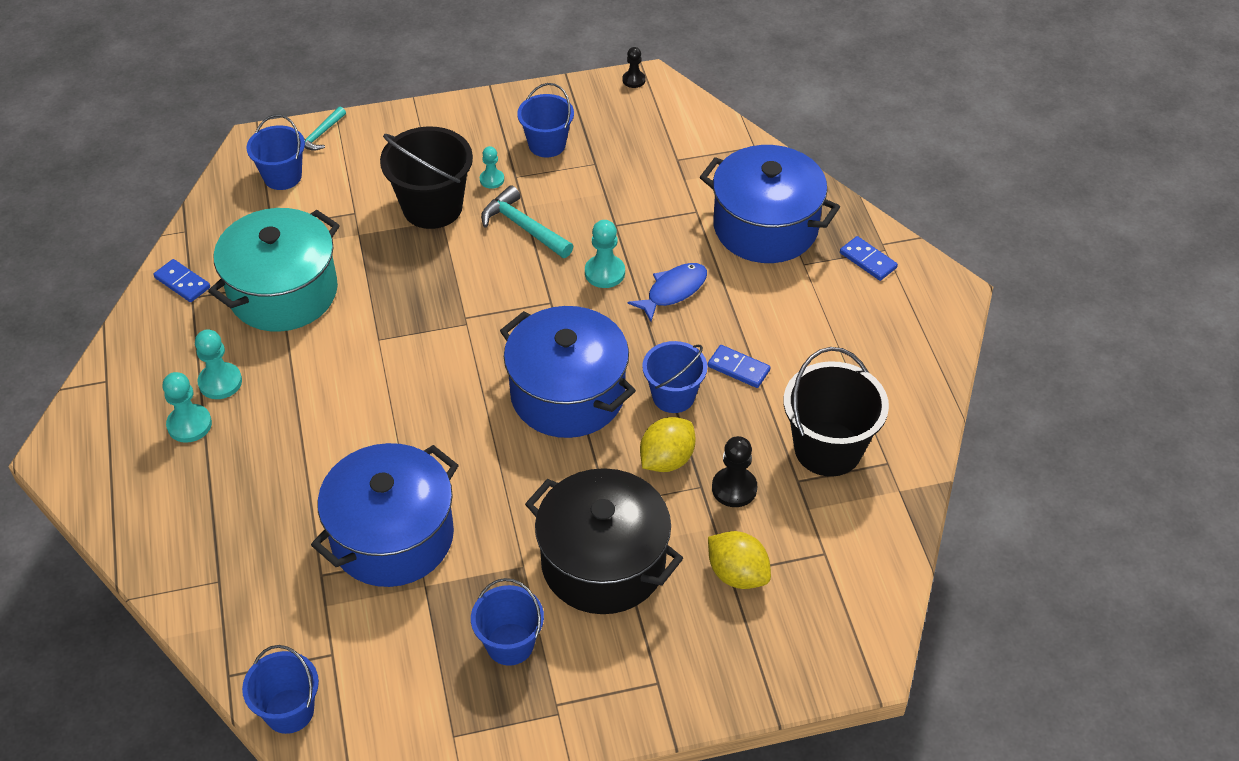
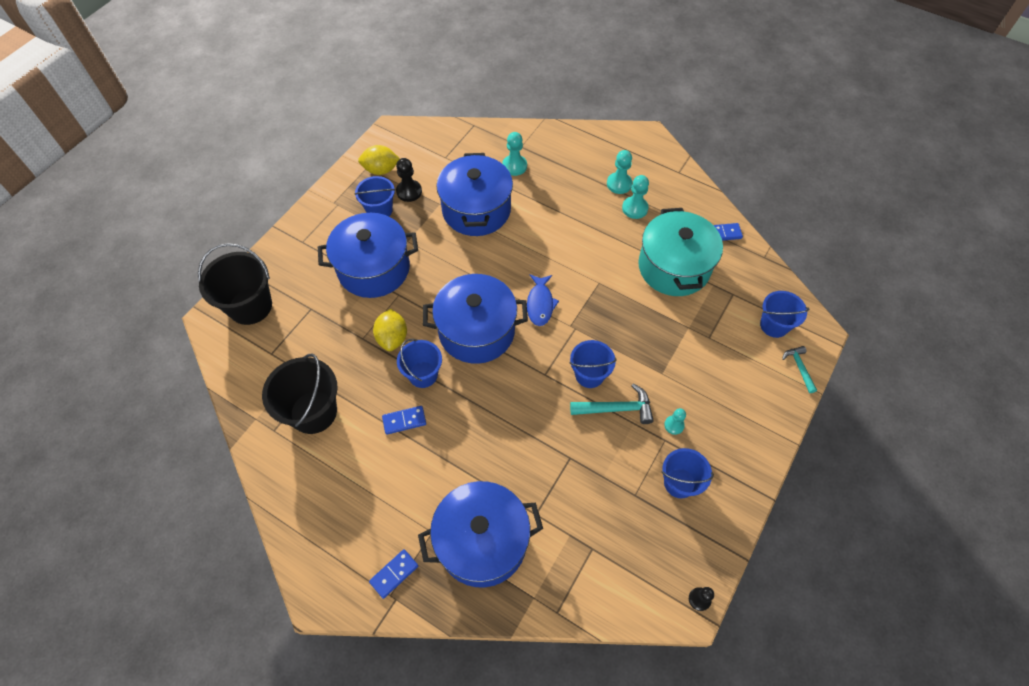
camera: 135 degrees right, 10 degrees up
(289, 711) = (437, 132): blue bucket -> blue bucket (589, 375)
(432, 207) = (678, 377): black bucket -> black bucket (250, 306)
(603, 563) = (374, 269): black pot -> blue pot
(604, 273) = (538, 418): turquoise pawn -> turquoise pawn (514, 166)
(673, 291) = (489, 440): blue fish -> blue fish (540, 304)
(734, 488) = (345, 350): black pawn -> black pawn (409, 191)
(737, 574) = (306, 311): yellow lemon -> yellow lemon (381, 170)
(868, 260) = (394, 574): blue domino -> blue domino turned 45 degrees counterclockwise

